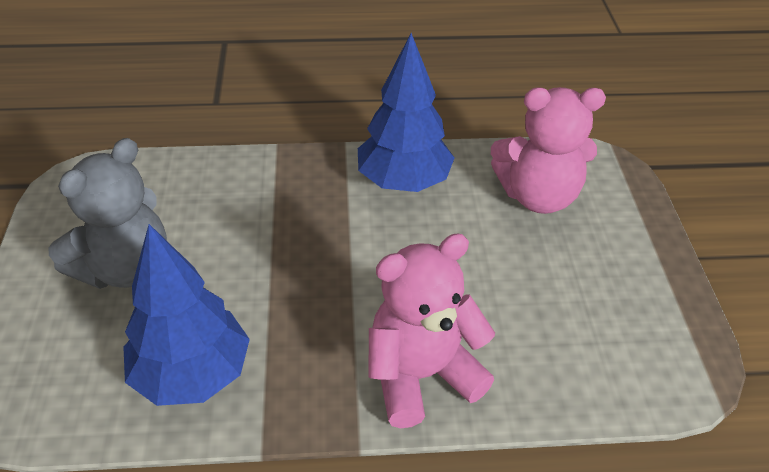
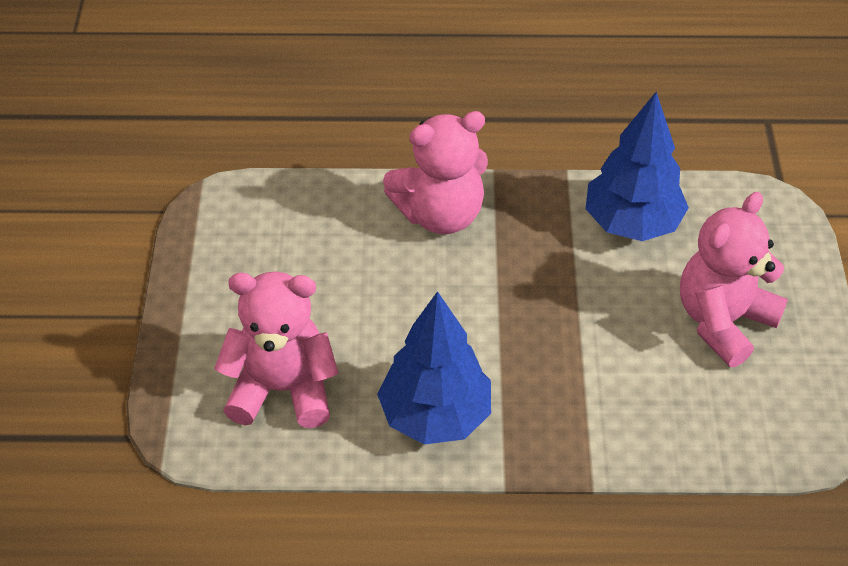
camera: 175 degrees left, 5 degrees up
(125, 268) = (723, 321): grey teddy bear -> pink teddy bear

